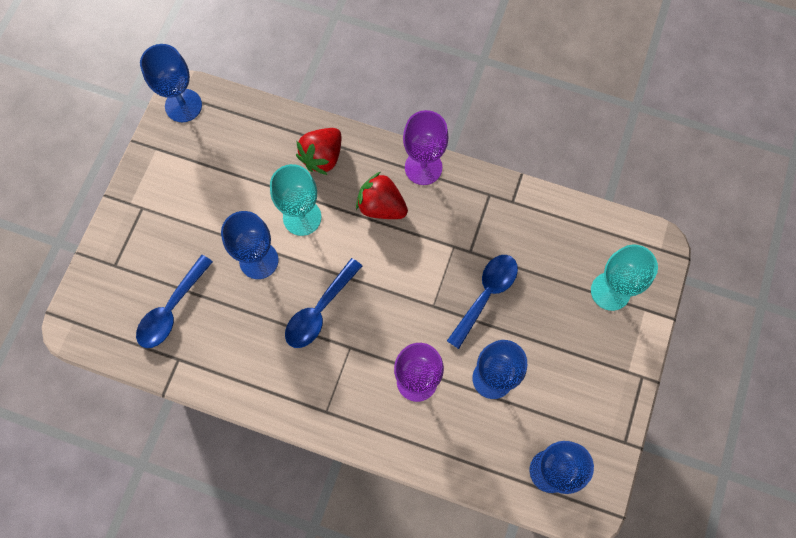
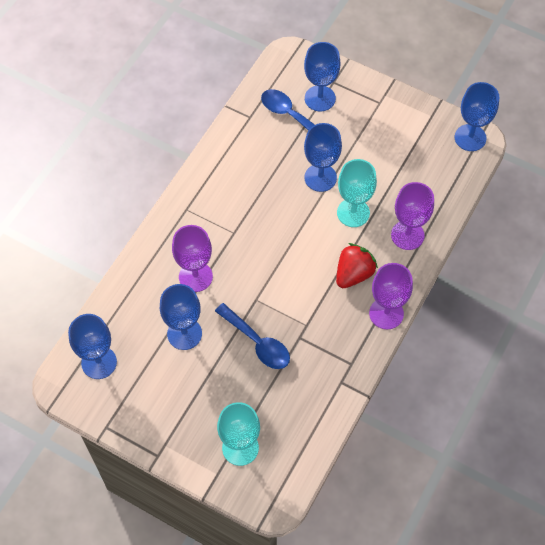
camera: 100 degrees right, 10 degrees down
(141, 278) = (320, 98): none -> blue goblet
(319, 310) = (269, 215): blue spoon -> none
(322, 157) = (407, 235): red strawberry -> purple goblet

